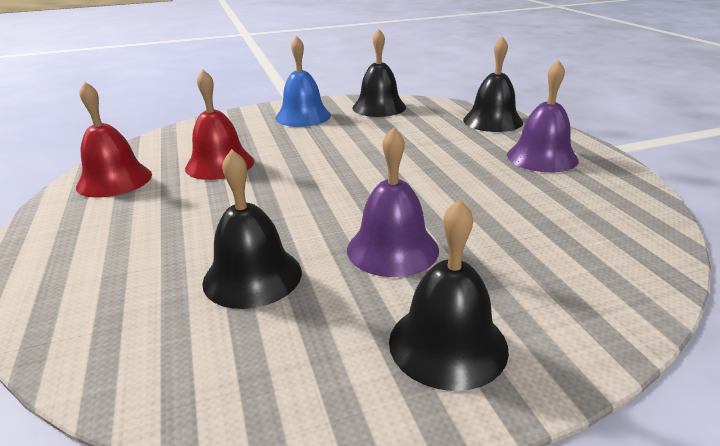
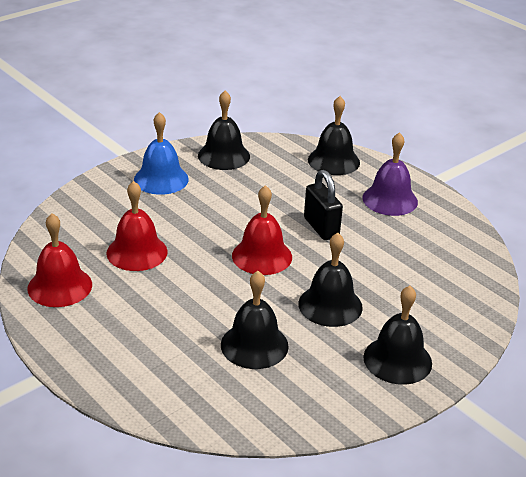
camera: 25 degrees left, 5 degrees up
(347, 186) = (262, 256): none -> red bell
(392, 249) = (330, 305): purple bell -> black bell
(439, 171) = (321, 228): none -> black padlock

